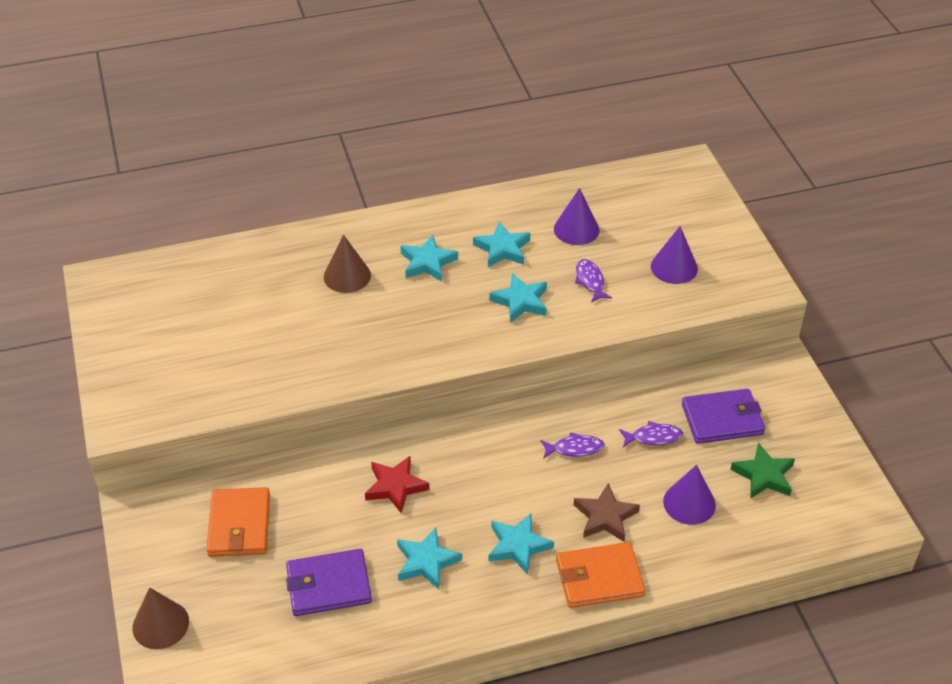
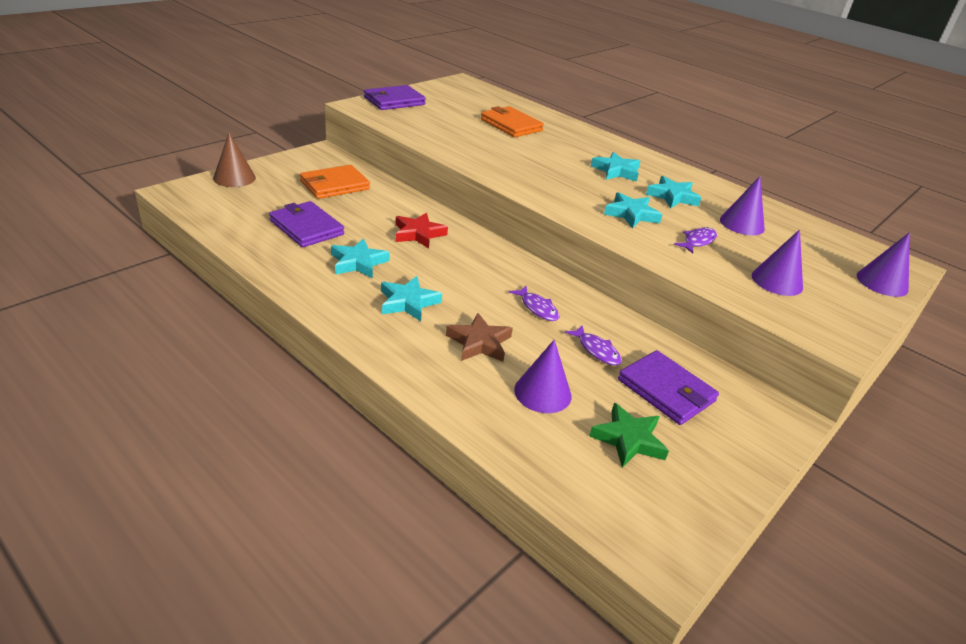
camera: 55 degrees right, 10 degrees down
(125, 380) = (394, 101): none -> purple wallet
(347, 276) = (563, 146): brown cone -> none
(599, 578) = (408, 355): orange wallet -> orange wallet (511, 125)
(705, 200) = (882, 282): none -> purple cone

